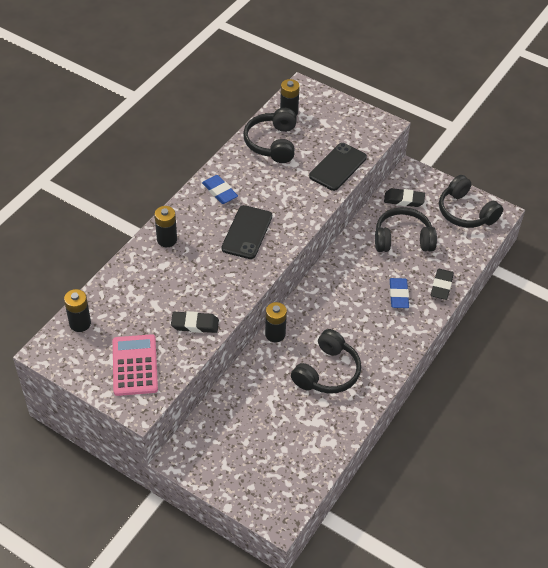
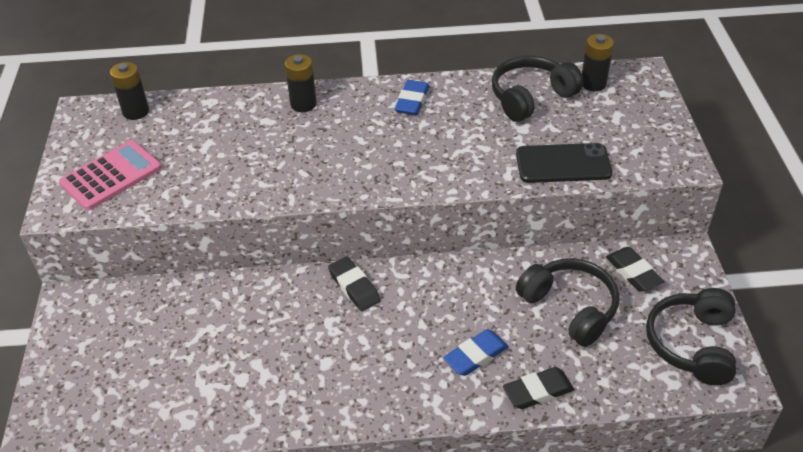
camera: 55 degrees right, 5 degrees down
(195, 324) = (205, 186): black eraser -> black eraser (354, 287)
(247, 232) = (377, 151): black phone -> none
(275, 334) = (304, 279): black battery -> none
(327, 372) = (290, 356): black headphones -> none

